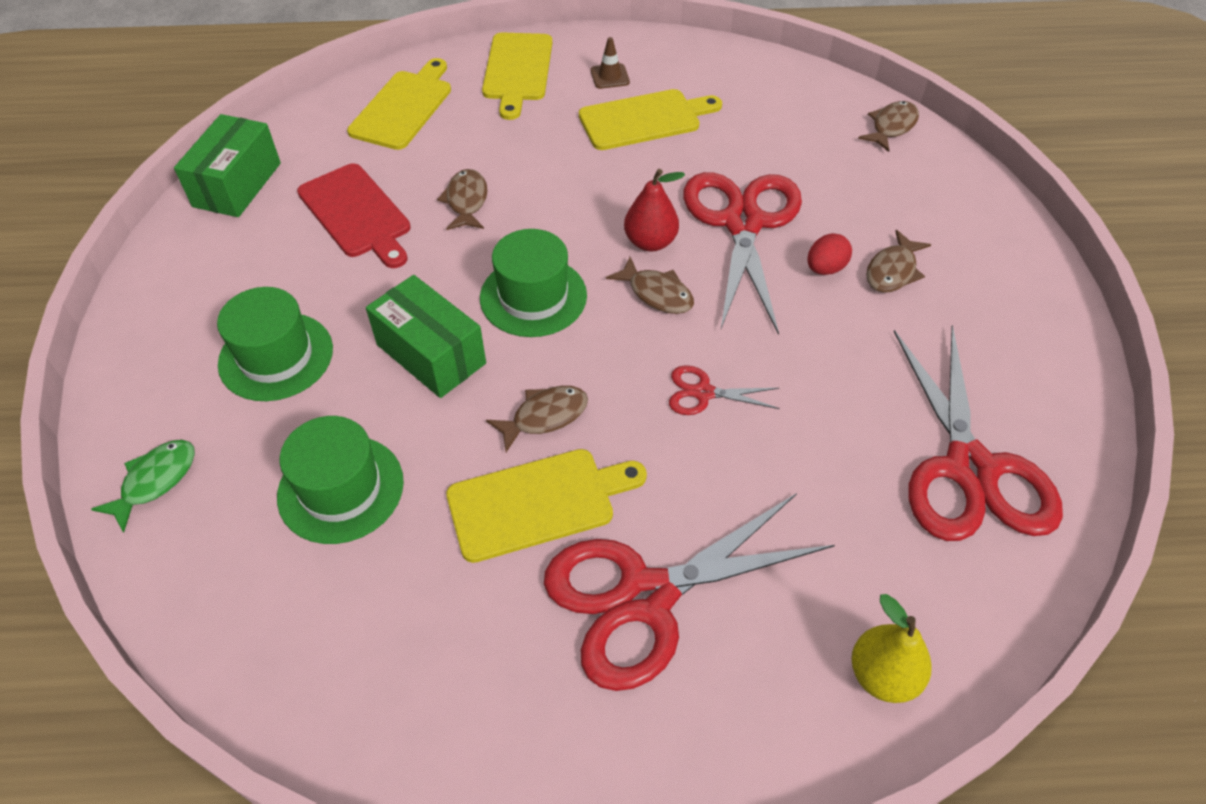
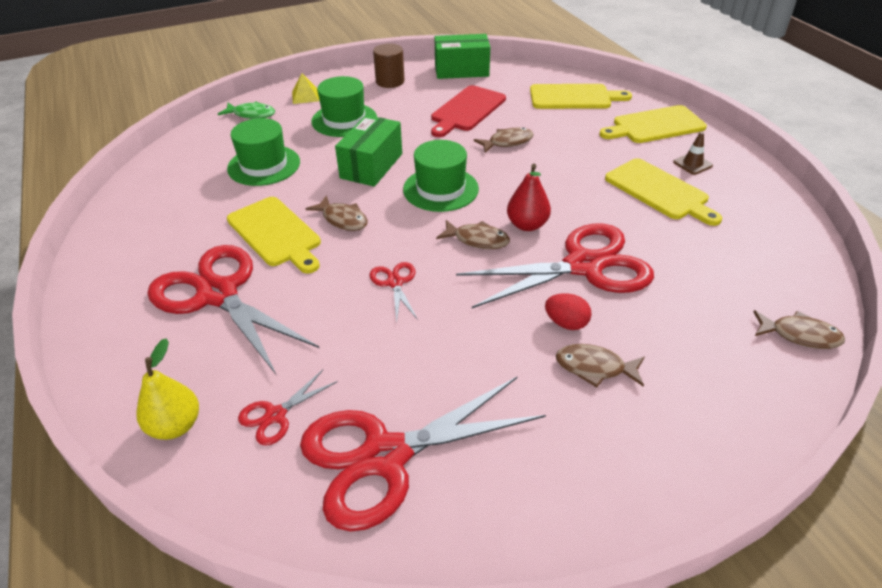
camera: 70 degrees right, 10 degrees down
(153, 391) = (305, 96): none -> yellow pyramid
(199, 272) = (390, 81): none -> brown cylinder
(657, 293) = (477, 240): brown fish -> brown fish turned 90 degrees counterclockwise
(891, 561) = (276, 415): none -> red scissors

